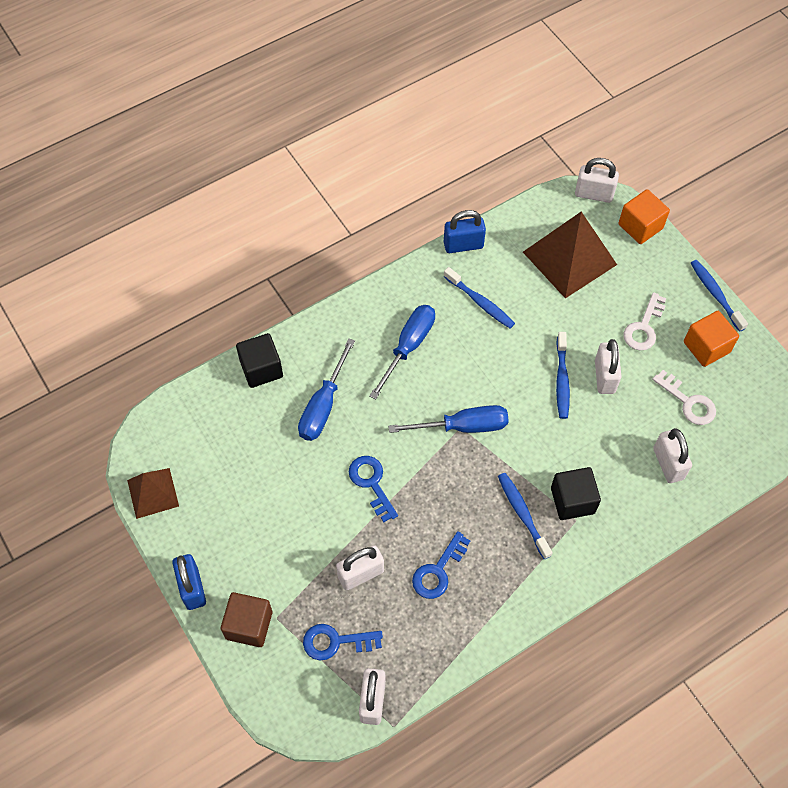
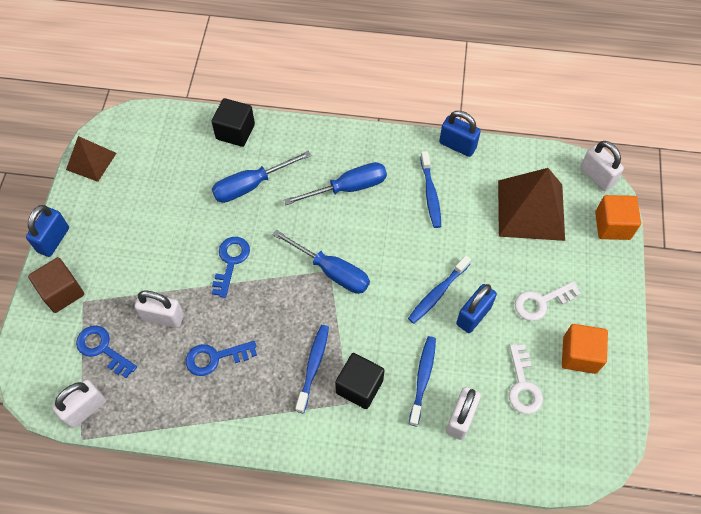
camera: 40 degrees right, 0 degrees up
(604, 376) = (473, 315): white padlock -> blue padlock
(715, 294) = (627, 320): blue toothbrush -> blue toothbrush (422, 378)

